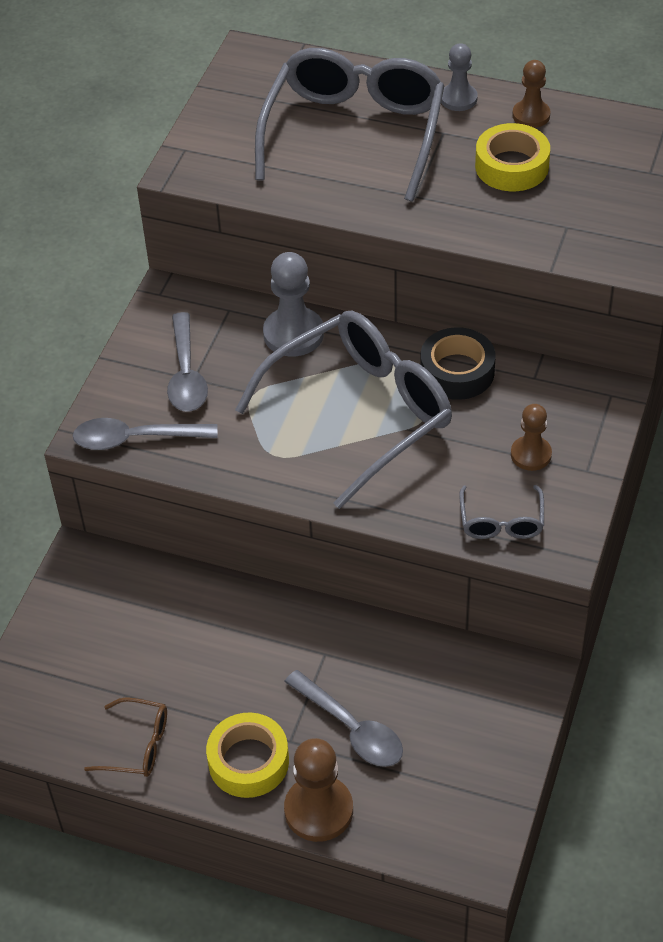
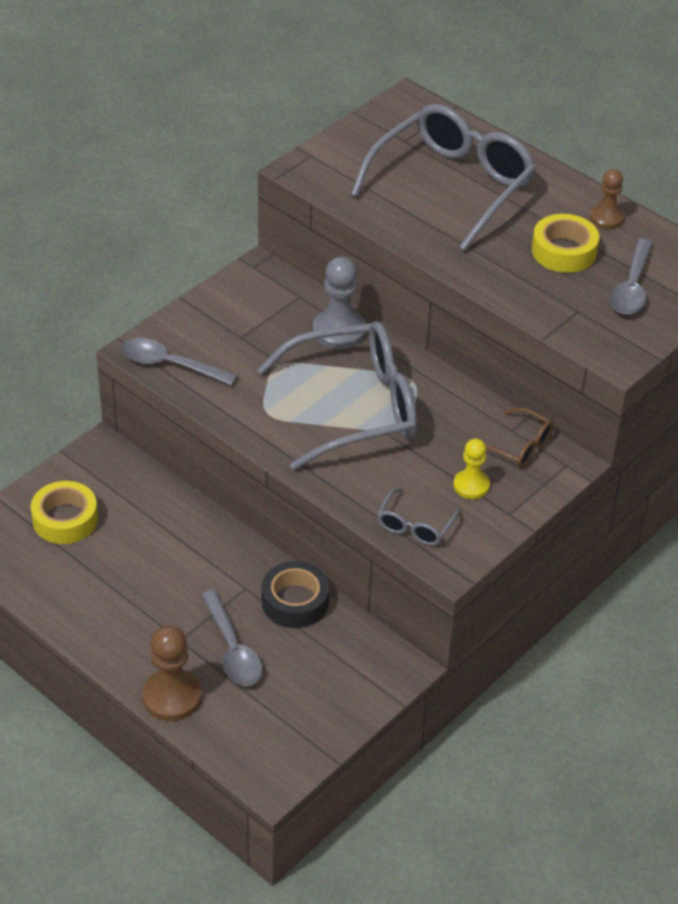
camera: 20 degrees right, 5 degrees down
(137, 745) = (64, 598): brown glasses -> brown glasses (519, 446)
(186, 374) = (237, 332): grey spoon -> grey spoon (631, 287)
(248, 761) = (140, 642): yellow tape -> yellow tape (65, 519)
(457, 371) = (451, 403): black tape -> black tape (295, 601)
(458, 99) = (555, 187): grey pawn -> none
(531, 454) = (471, 485): brown pawn -> yellow pawn

